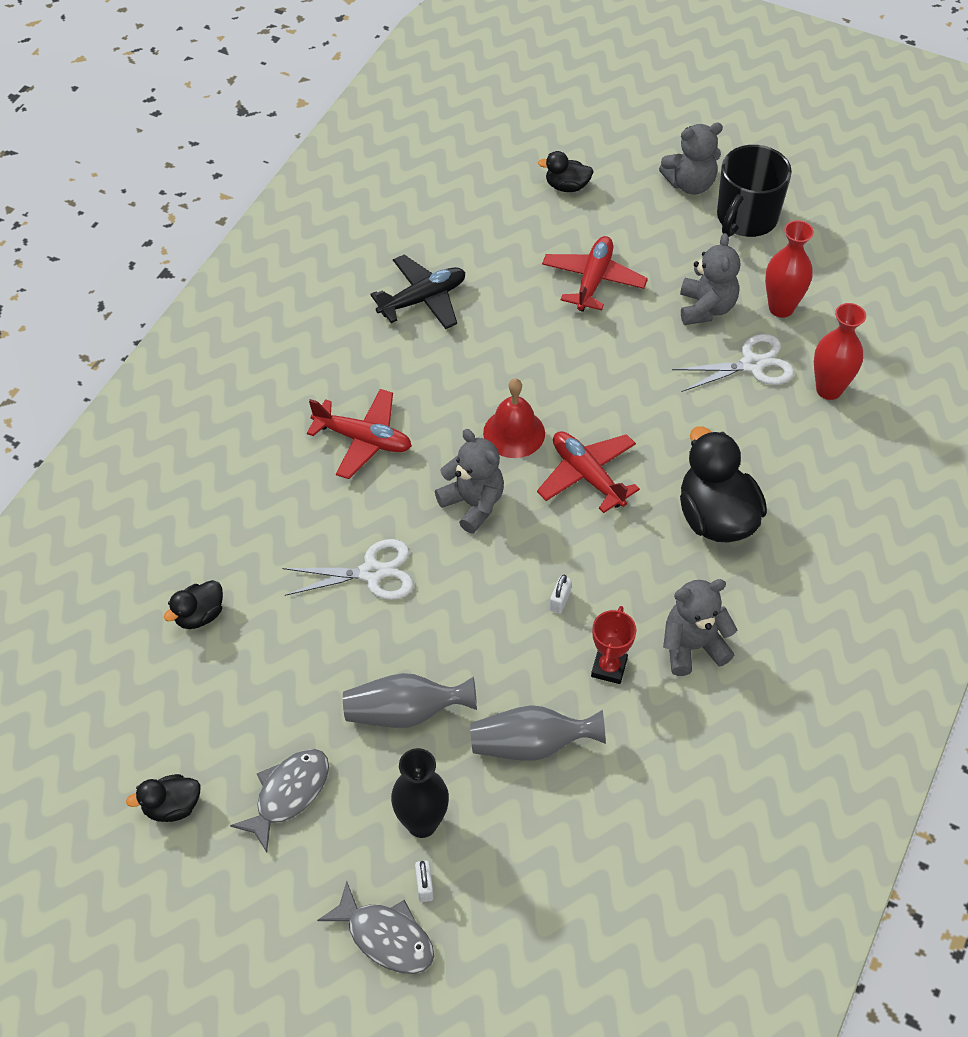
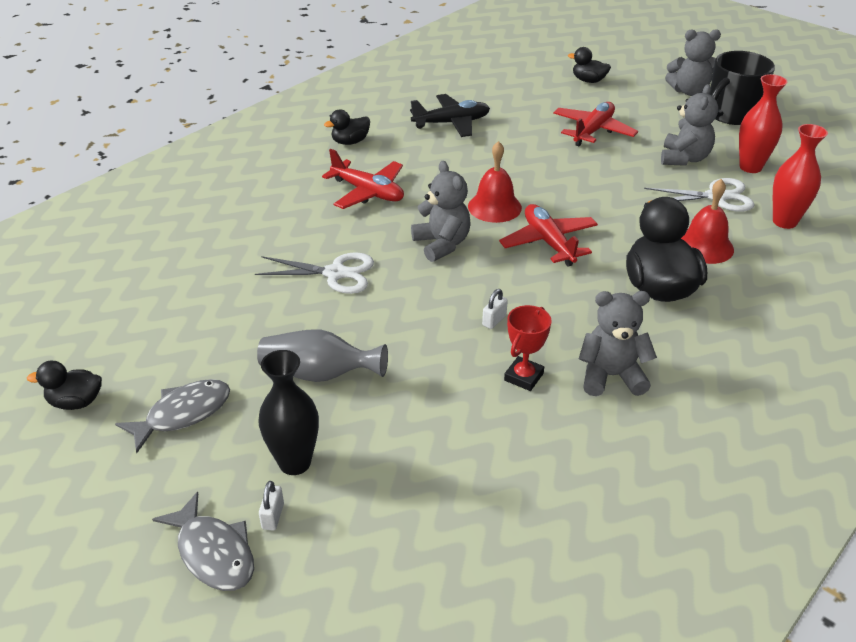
camera: 15 degrees right, 15 degrees down
(199, 615) = (178, 276): black duck -> black duck (350, 142)
(531, 744) = (427, 421): grey vase -> none
(752, 445) = (704, 246): none -> red bell

